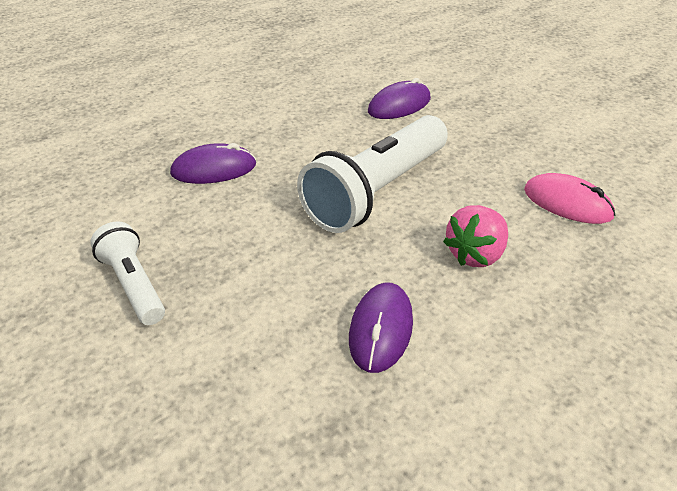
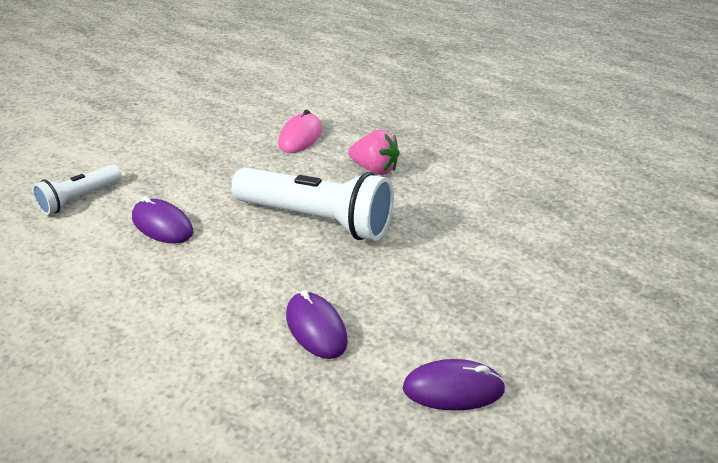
camera: 105 degrees left, 5 degrees down
(133, 285) = (499, 327): white flashlight -> white flashlight (79, 199)
(381, 329) = (466, 199): purple mouse -> purple mouse (453, 389)

